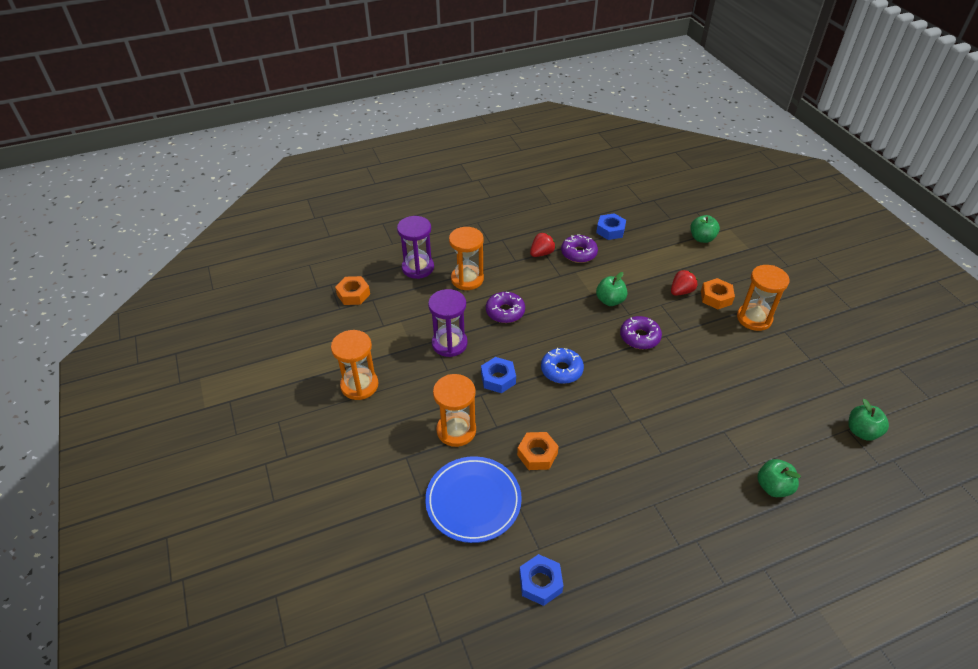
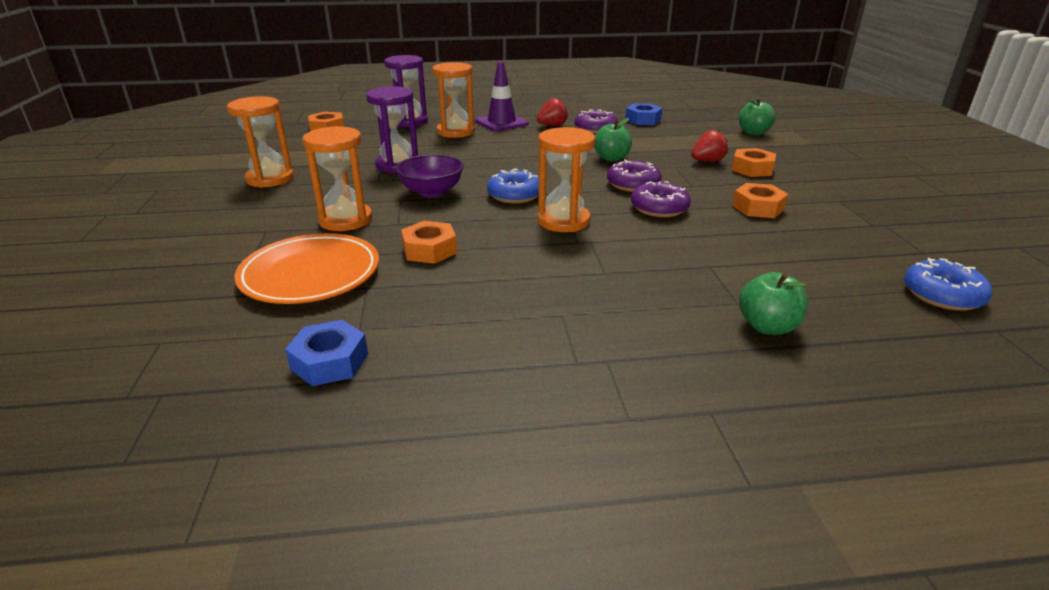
camera: 15 degrees right, 15 degrees down
(473, 501) = (310, 274): blue plate -> orange plate
(497, 256) = (501, 123): none -> purple traffic cone
(498, 378) = (431, 192): blue nut -> purple bowl
(505, 312) = (480, 153): purple donut -> purple donut (659, 208)
(734, 352) = (758, 208): none -> orange nut
(754, 318) = (799, 187): orange hourglass -> orange hourglass (563, 221)
(861, 431) = (942, 295): green apple -> blue donut

